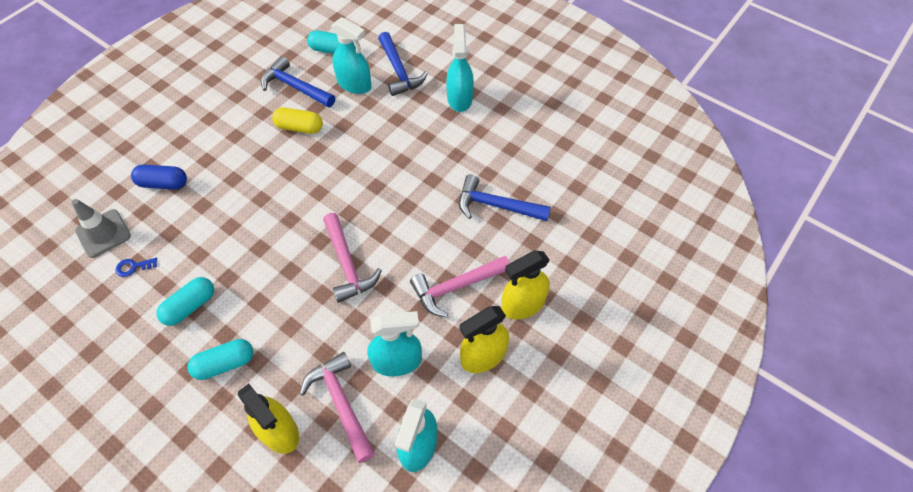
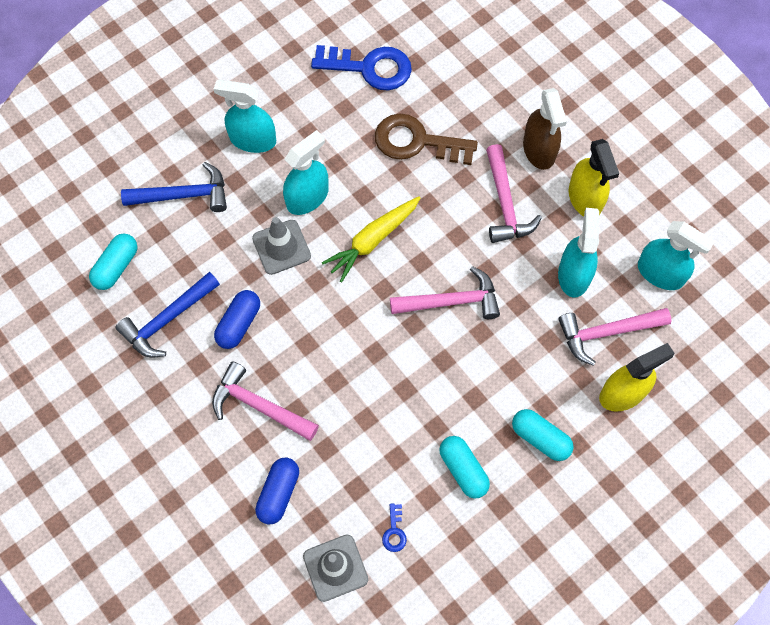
camera: 75 degrees left, 10 degrees up
(225, 364) = (540, 438): turquoise capsule -> turquoise capsule turned 45 degrees counterclockwise
(233, 155) = (259, 406): none -> pink hammer
(299, 127) = (239, 324): yellow capsule -> blue capsule
(354, 84) = (187, 250): turquoise spray bottle -> turquoise spray bottle (307, 197)
(370, 137) = (281, 247): none -> grey traffic cone
(391, 195) = (372, 241): none -> yellow carrot
(496, 206) = (417, 142): blue hammer -> brown key
(523, 304) = (539, 150): yellow spray bottle -> brown spray bottle
(556, 157) = (369, 68): none -> blue key

